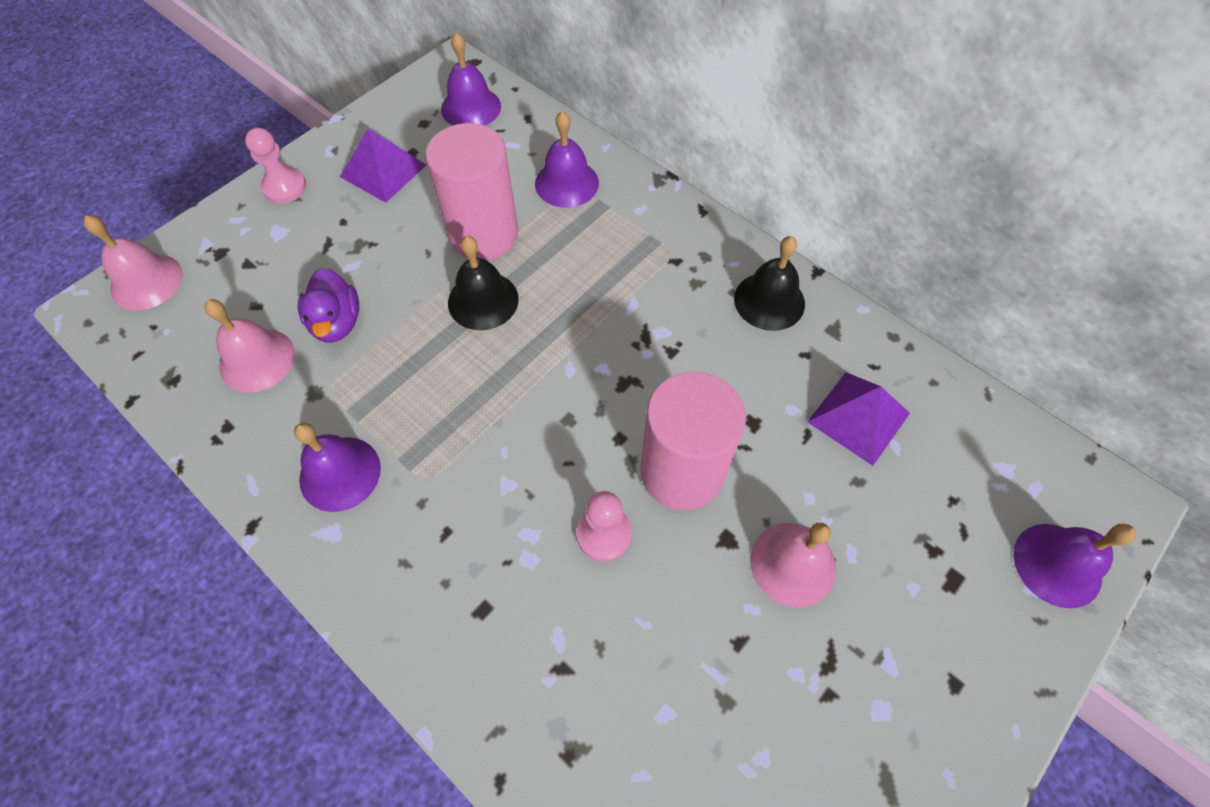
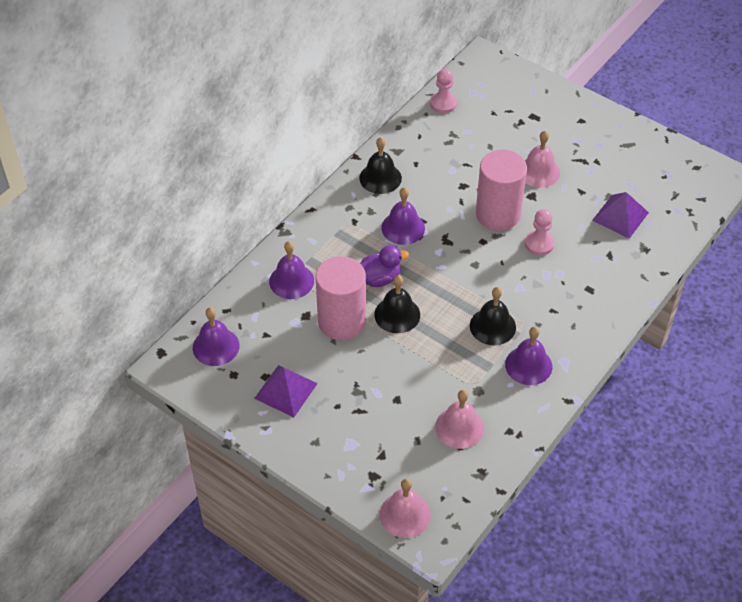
camera: 95 degrees left, 10 degrees down
(284, 187) = (307, 451): pink pawn -> pink pawn (443, 103)
(337, 322) = (424, 390): purple duck -> purple duck (379, 279)
(432, 429) = (492, 326): none -> black bell
(859, 417) = (452, 144): purple pyramid -> purple pyramid (620, 216)
(1057, 565) = (519, 82): purple bell -> purple bell (403, 228)

